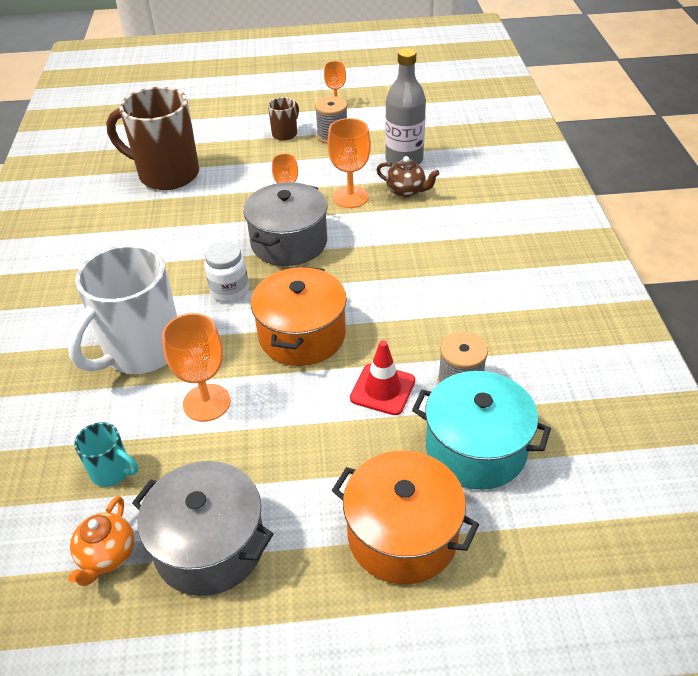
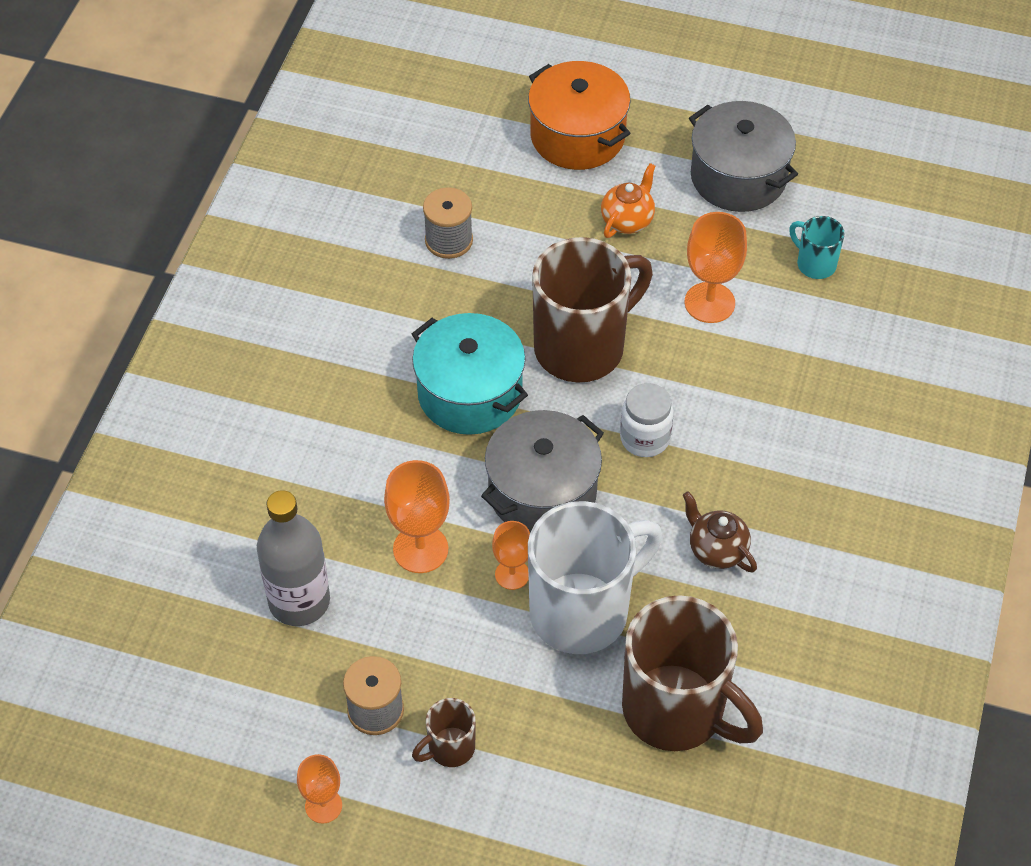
camera: 160 degrees left, 10 degrees up
(107, 556) = (826, 196): orange teapot -> orange teapot (627, 220)
(141, 351) = (768, 387): white mug -> white mug (583, 611)
(302, 335) = (582, 347): orange pot -> brown mug
(382, 389) = (528, 258): red traffic cone -> none
(406, 191) = (337, 531): brown teapot -> brown teapot (716, 550)
(476, 449) = (475, 178): turquoise pot -> turquoise pot (470, 393)

